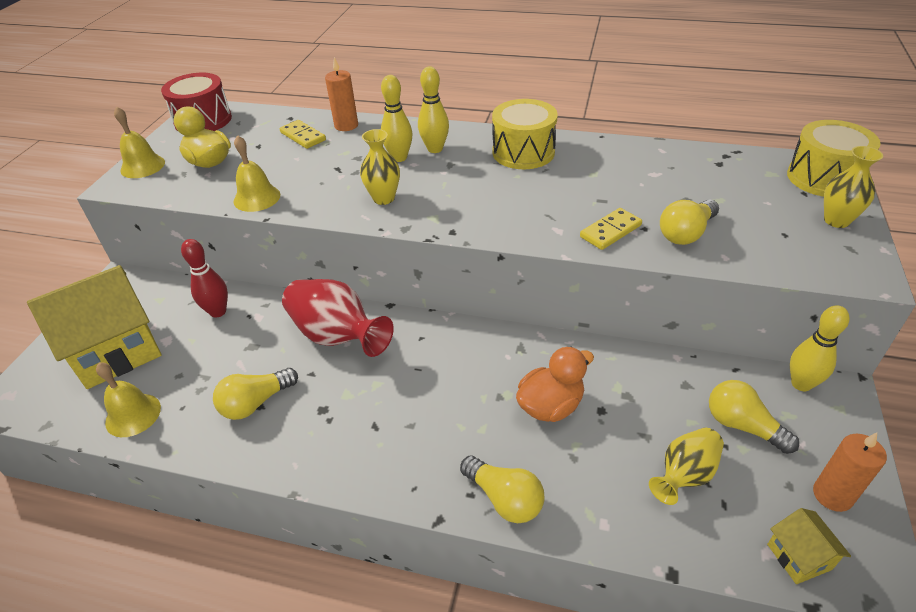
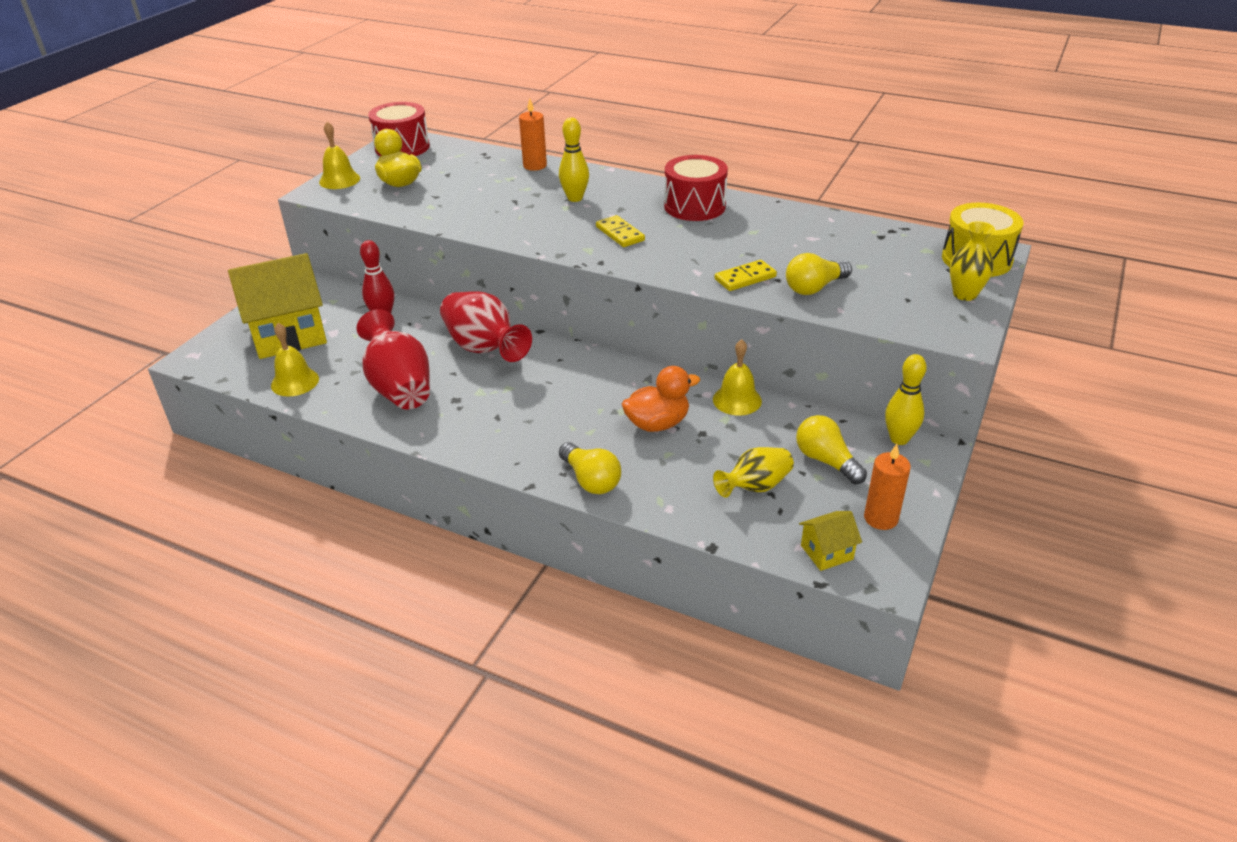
camera: 10 degrees right, 5 degrees down
(256, 403) = (400, 387): yellow light bulb -> red vase
(257, 198) = (435, 216): yellow bell -> yellow bell (737, 400)
(303, 136) = (491, 171): yellow domino -> yellow domino (620, 234)
(384, 198) = (548, 229): yellow vase -> none
(435, 149) = (611, 194): yellow bowling pin -> none
(523, 152) = (694, 206): yellow drum -> red drum
(799, 557) = (826, 552): yellow house -> yellow house turned 75 degrees clockwise

